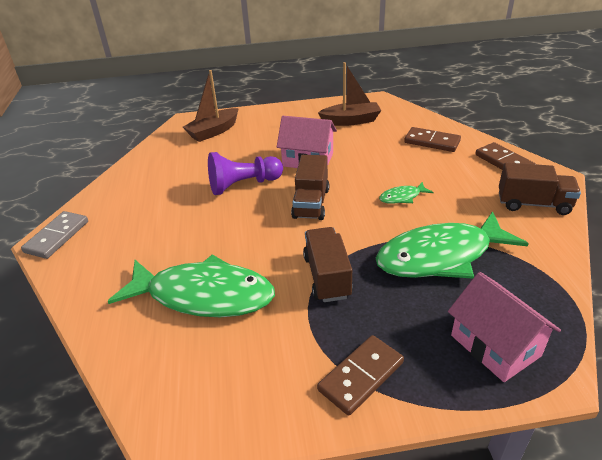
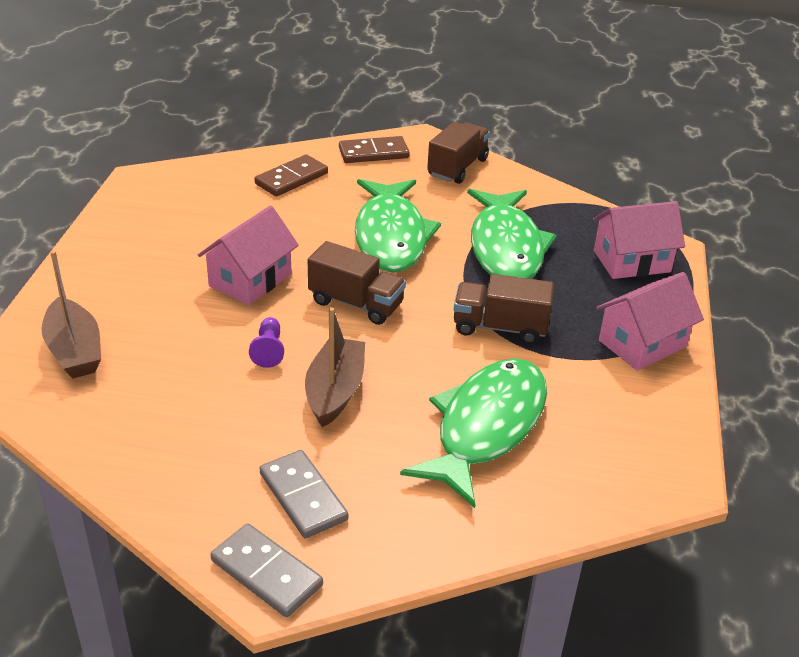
camera: 75 degrees left, 0 degrees up
(118, 233) = (303, 497): none -> grey domino
(243, 185) = (268, 350): purple pawn -> purple pawn, size x0.54
(351, 121) = (178, 217): brown boat -> brown boat (335, 391)
(361, 376) = (642, 343): brown domino -> pink house
(402, 197) = (391, 236): green fish -> green fish, size x2.39

